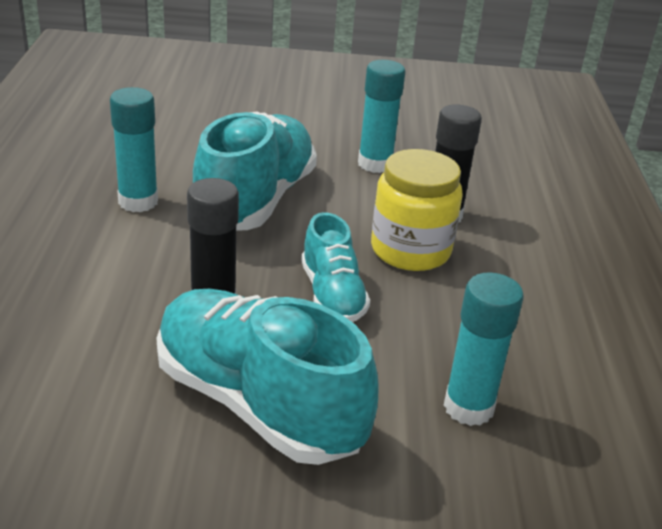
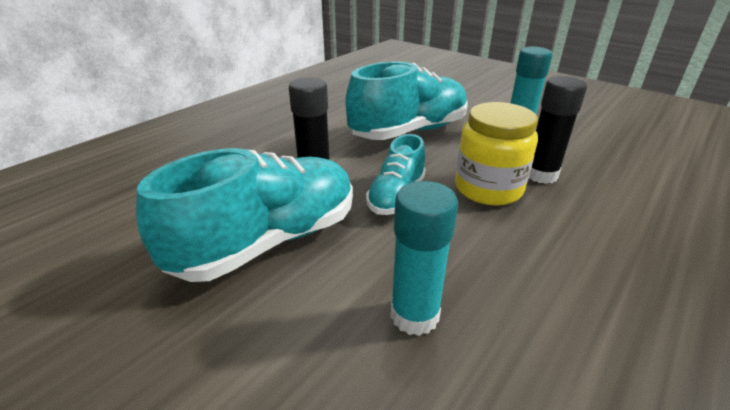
camera: 40 degrees right, 0 degrees up
(138, 202) = (340, 115): turquoise glue stick -> none
(257, 403) = (269, 241): turquoise shoe -> turquoise shoe turned 60 degrees clockwise

